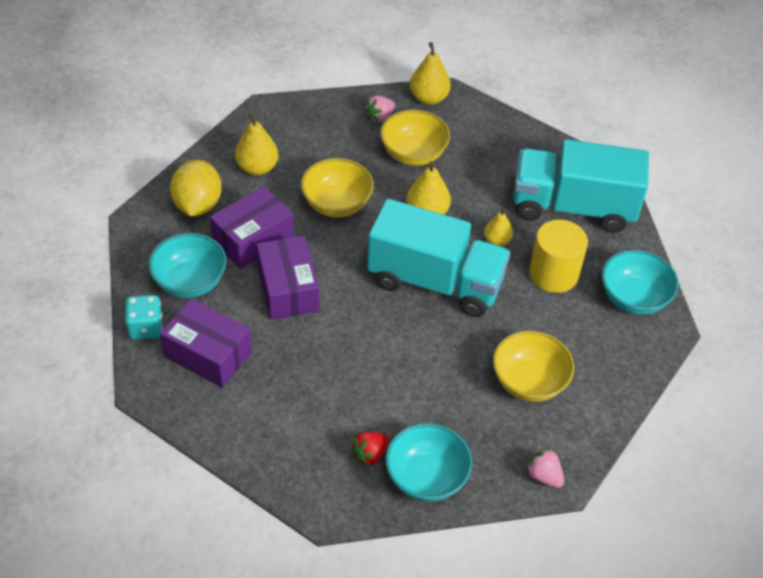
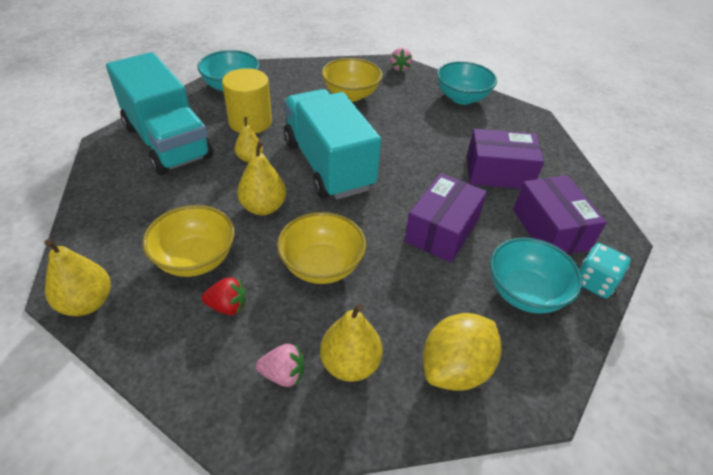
camera: 135 degrees left, 5 degrees down
(253, 239) = (432, 290): purple box -> purple box (498, 172)
(370, 454) = (483, 121): red strawberry -> red strawberry (227, 306)
(380, 117) = (160, 321): pink strawberry -> pink strawberry (283, 374)

